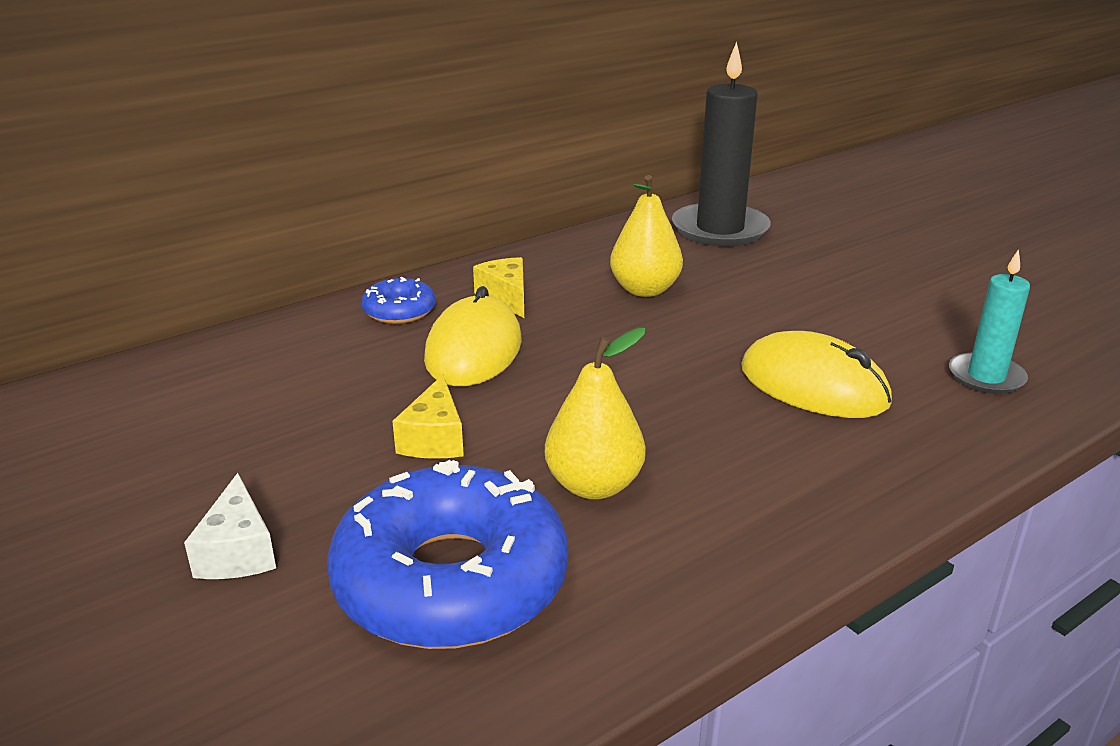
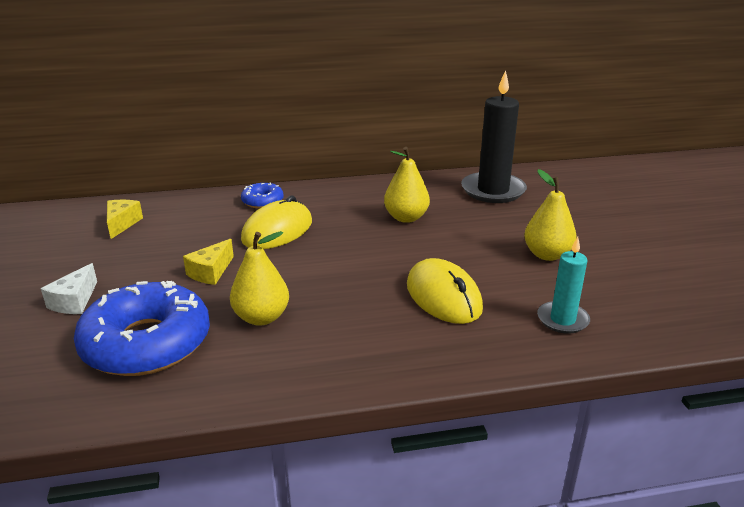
camera: 25 degrees right, 0 degrees up
(506, 297) = (324, 206): yellow cheese -> yellow cheese (122, 224)
(878, 299) = (547, 255): none -> yellow pear

